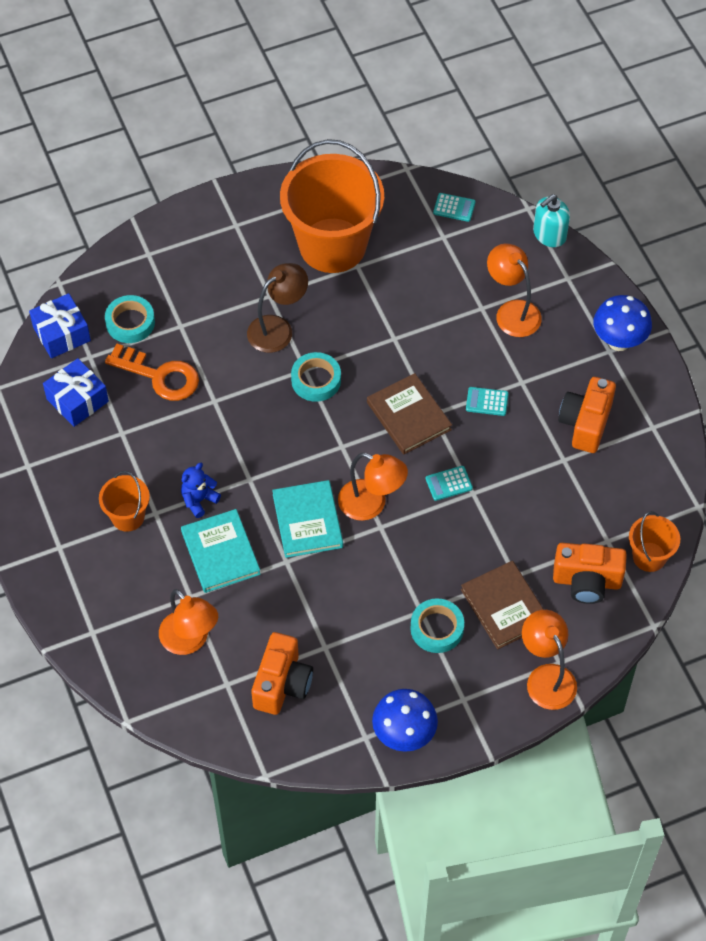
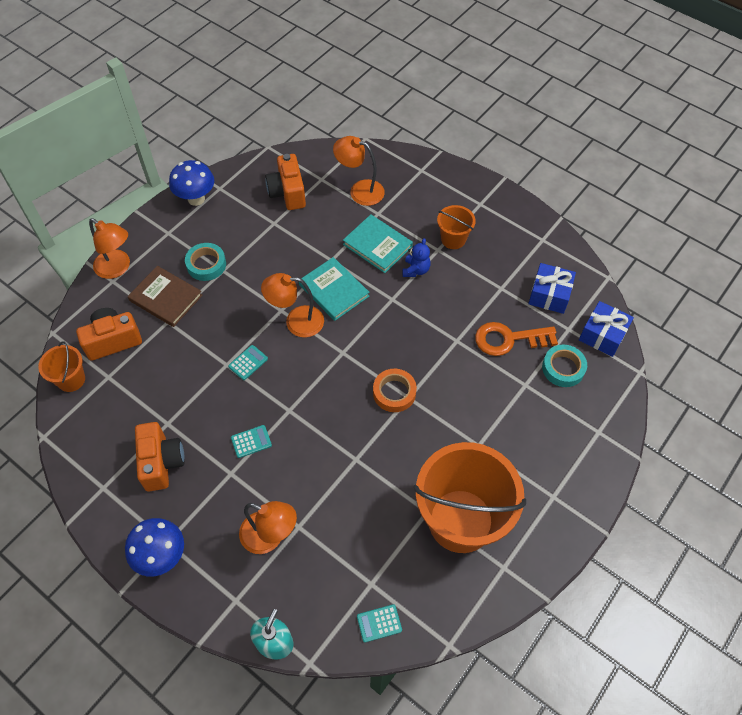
camera: 150 degrees right, 0 degrees up
(278, 328) = (452, 420): brown lamp -> none
(316, 380) = (394, 393): turquoise tape -> orange tape
(409, 416) = (306, 399): brown book -> none

